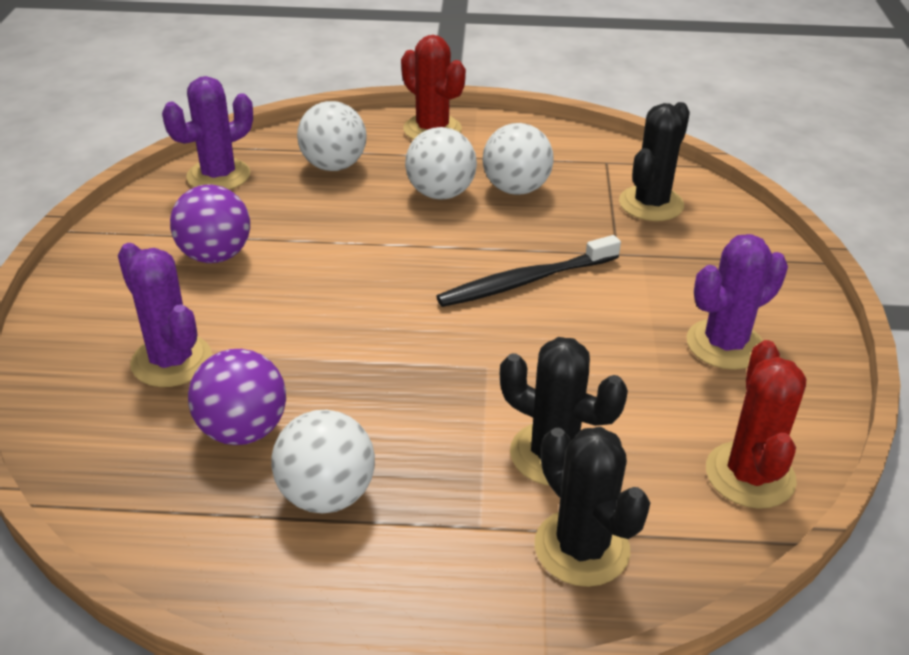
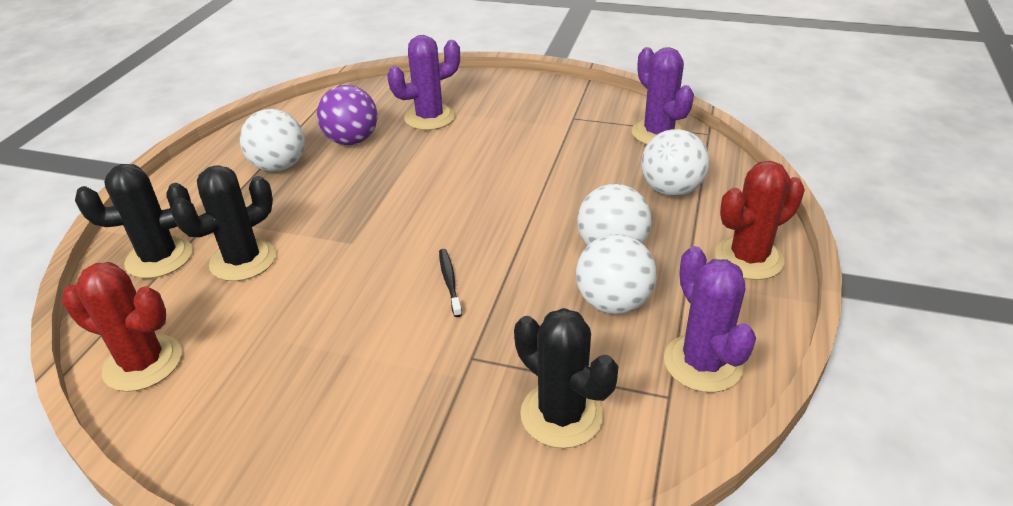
camera: 105 degrees right, 0 degrees up
(215, 255) = (541, 132): purple ball -> none
(525, 281) = (449, 281): black toothbrush -> black toothbrush, size x0.52
(725, 344) = (293, 401): purple cactus -> purple cactus (703, 363)

